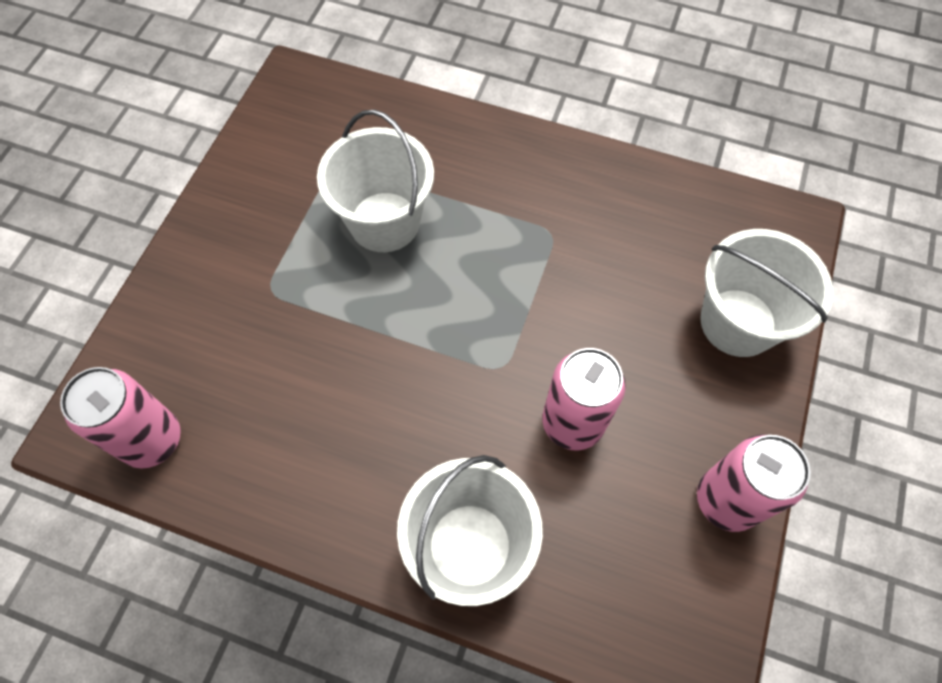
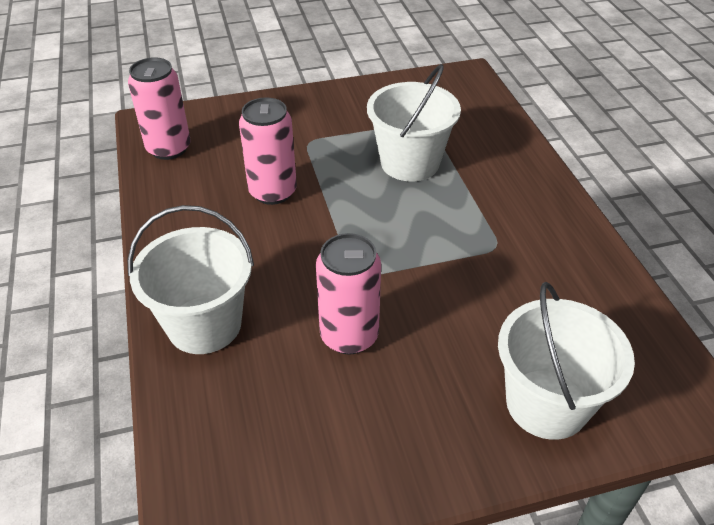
camera: 55 degrees right, 20 degrees down
(726, 500) = (368, 475): pink can -> pink can (273, 192)

